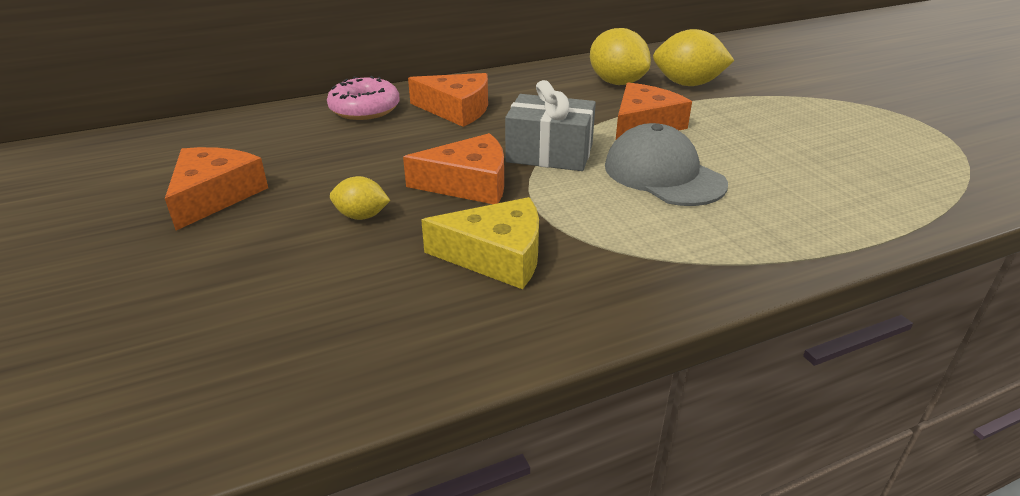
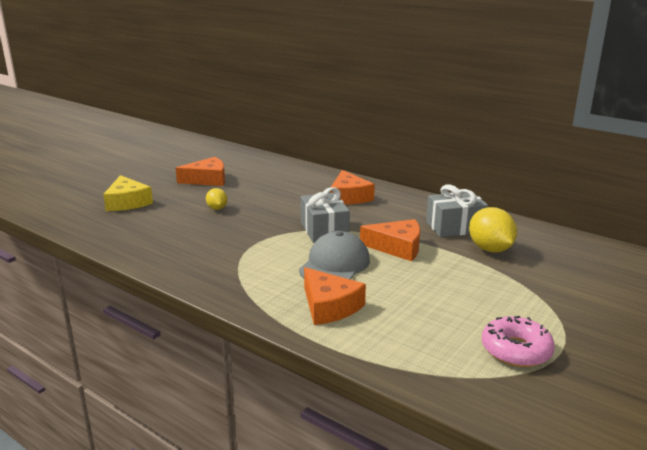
camera: 60 degrees right, 10 degrees down
(365, 109) = (320, 178): pink donut -> pink donut (516, 350)
(469, 184) = (269, 221): orange cheese -> orange cheese (329, 306)
(497, 256) = (209, 242): yellow cheese -> yellow cheese (127, 202)
(617, 82) = (454, 227): yellow lemon -> grey gift

